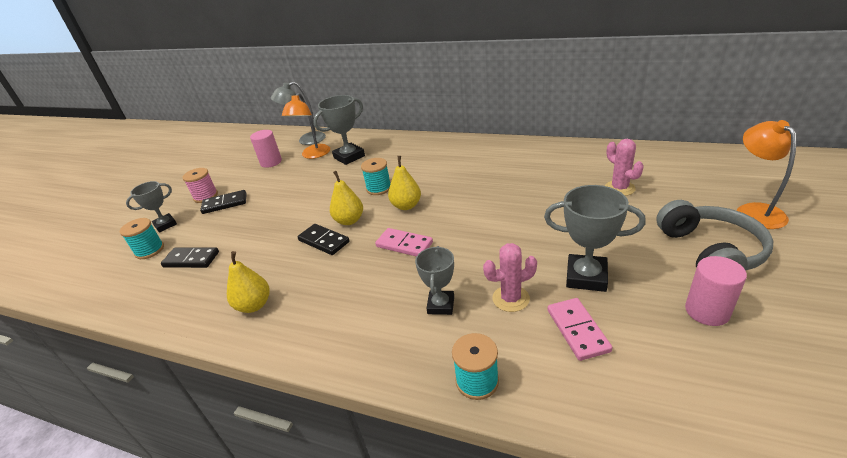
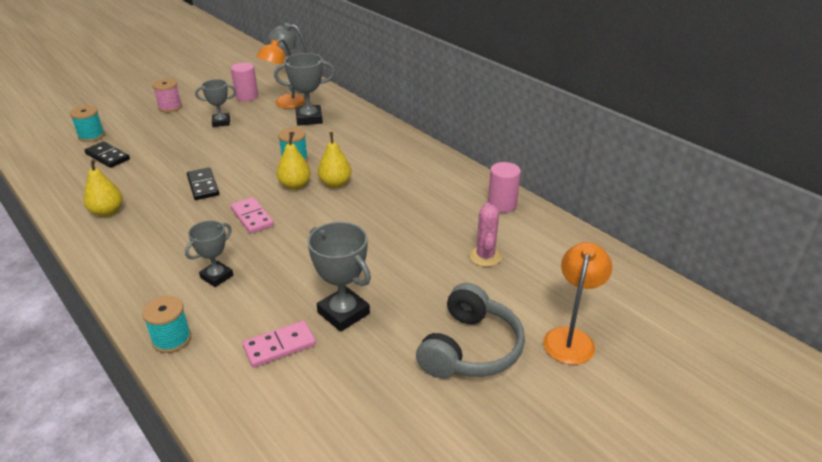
camera: 25 degrees right, 0 degrees up
(165, 225) = (120, 119): grey trophy -> grey trophy (221, 122)
(225, 203) = (175, 120): black domino -> none
(349, 220) = (240, 177): yellow pear -> yellow pear (335, 184)
(511, 298) = (268, 298): pink cactus -> none
(577, 330) = (279, 346): pink domino -> pink domino turned 45 degrees clockwise
(707, 311) = (391, 388): pink cylinder -> pink cylinder (502, 204)

